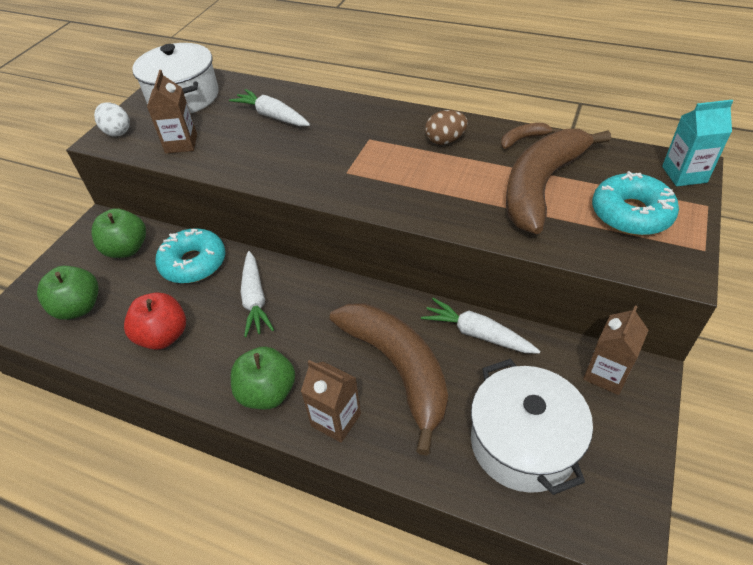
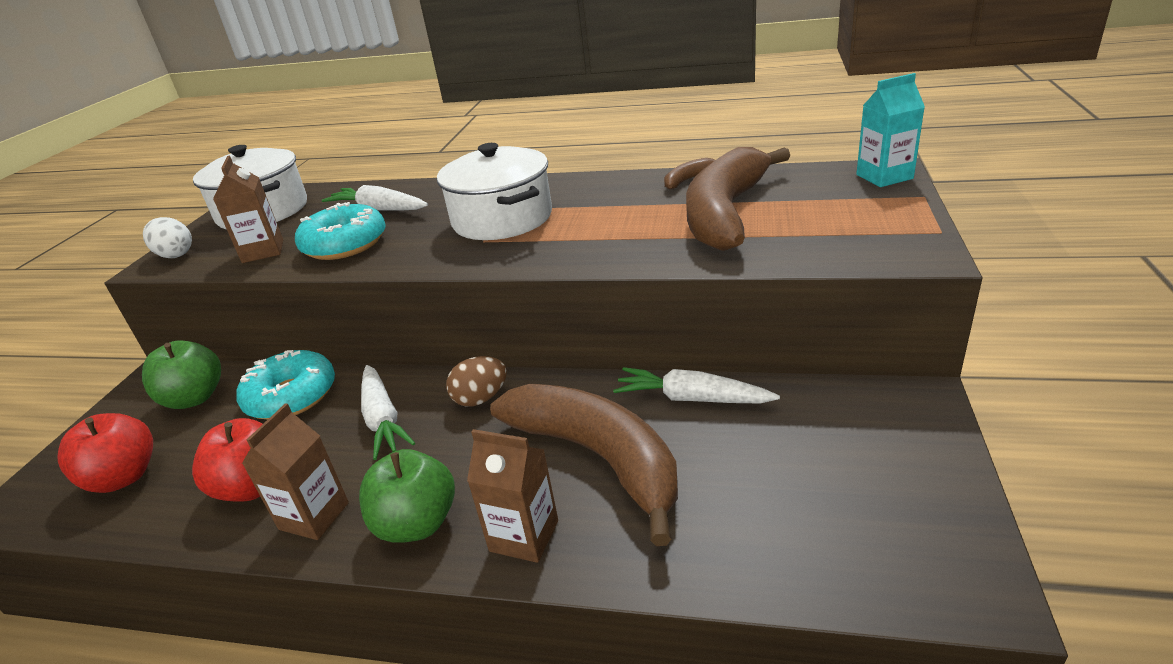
camera: 10 degrees left, 15 degrees down
(79, 307) = (124, 477): green apple -> red apple
(445, 141) = (597, 195): brown egg -> brown egg (481, 398)
(523, 443) = (794, 507): white pot -> white pot (502, 219)
(606, 374) = (871, 408): brown carton -> brown carton (314, 516)
(631, 214) = (840, 217): turquoise donut -> turquoise donut (345, 244)

